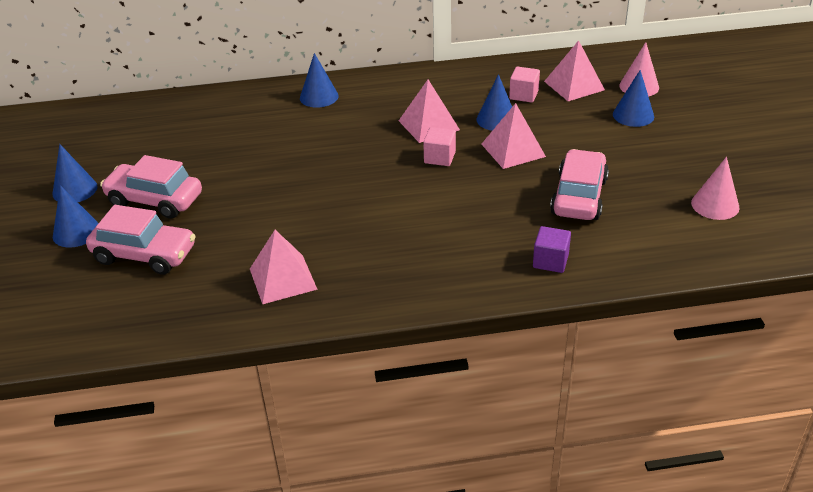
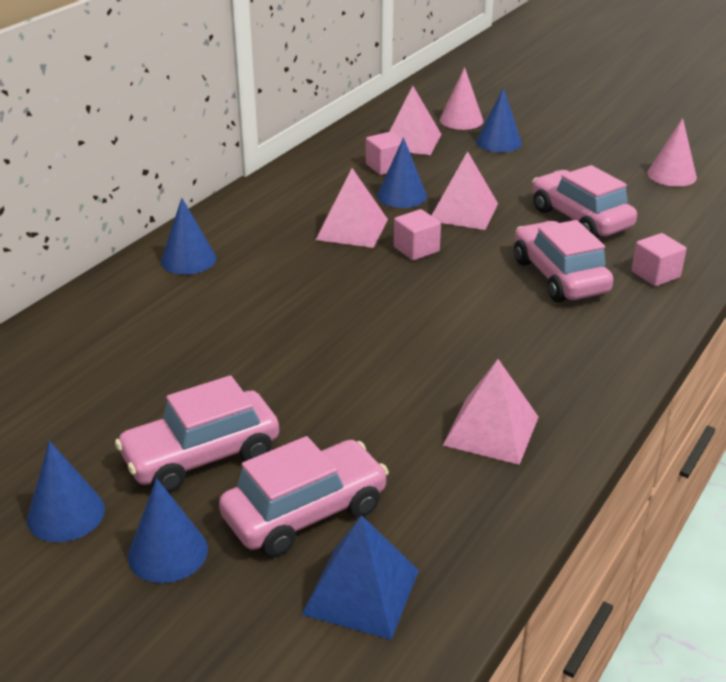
camera: 50 degrees left, 5 degrees down
(103, 304) = (361, 592): none -> blue pyramid
(487, 224) = (559, 276): none -> pink car
(550, 261) = (655, 274): purple cube -> pink cube

